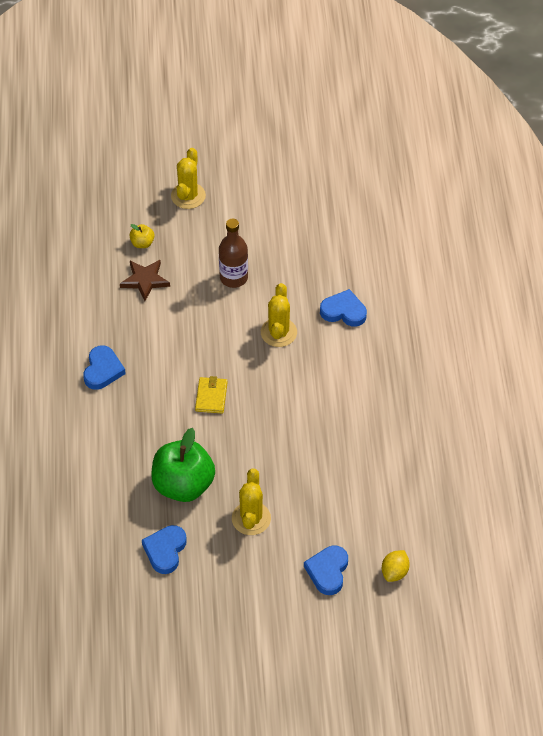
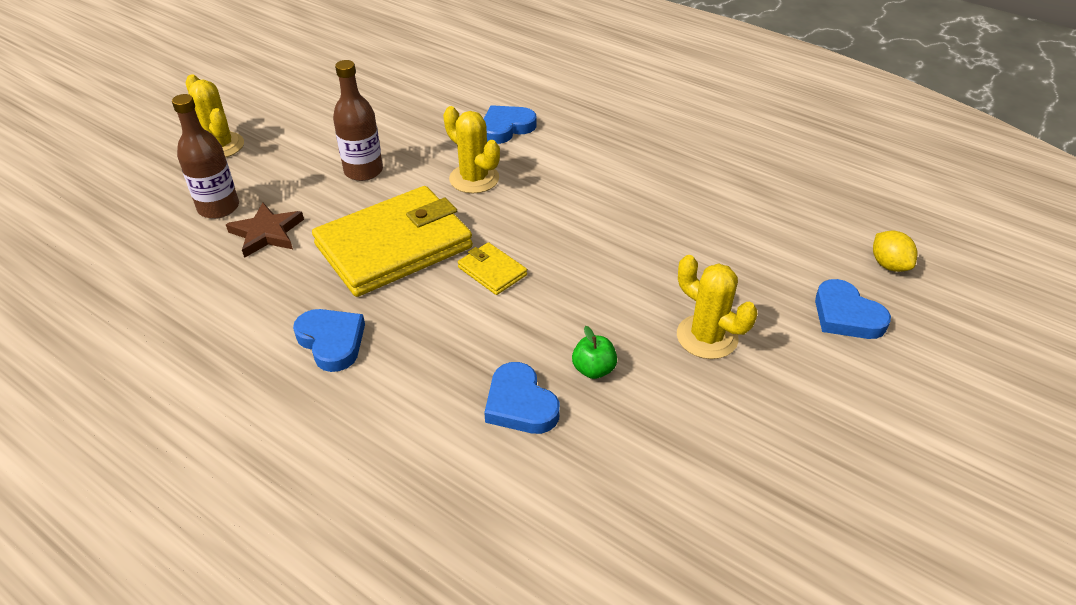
camera: 50 degrees left, 10 degrees down
(142, 243) = (218, 207): yellow apple -> brown bottle
(165, 550) = (683, 451): blue heart -> blue heart (520, 404)
(183, 485) = (593, 369): green apple -> green apple, size x0.43
(189, 341) = (394, 246): none -> yellow wallet

